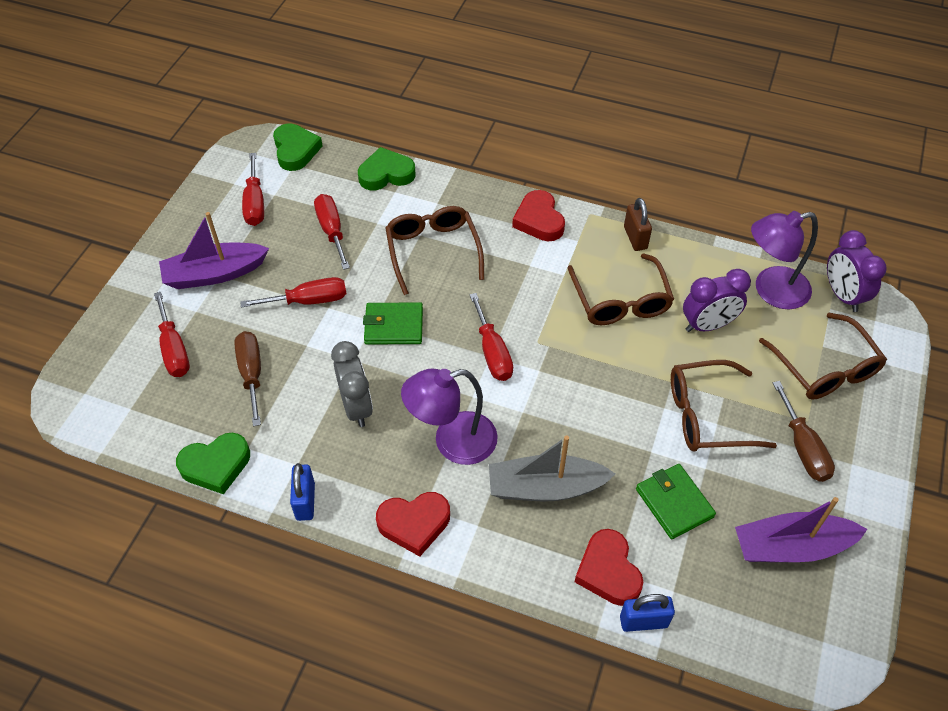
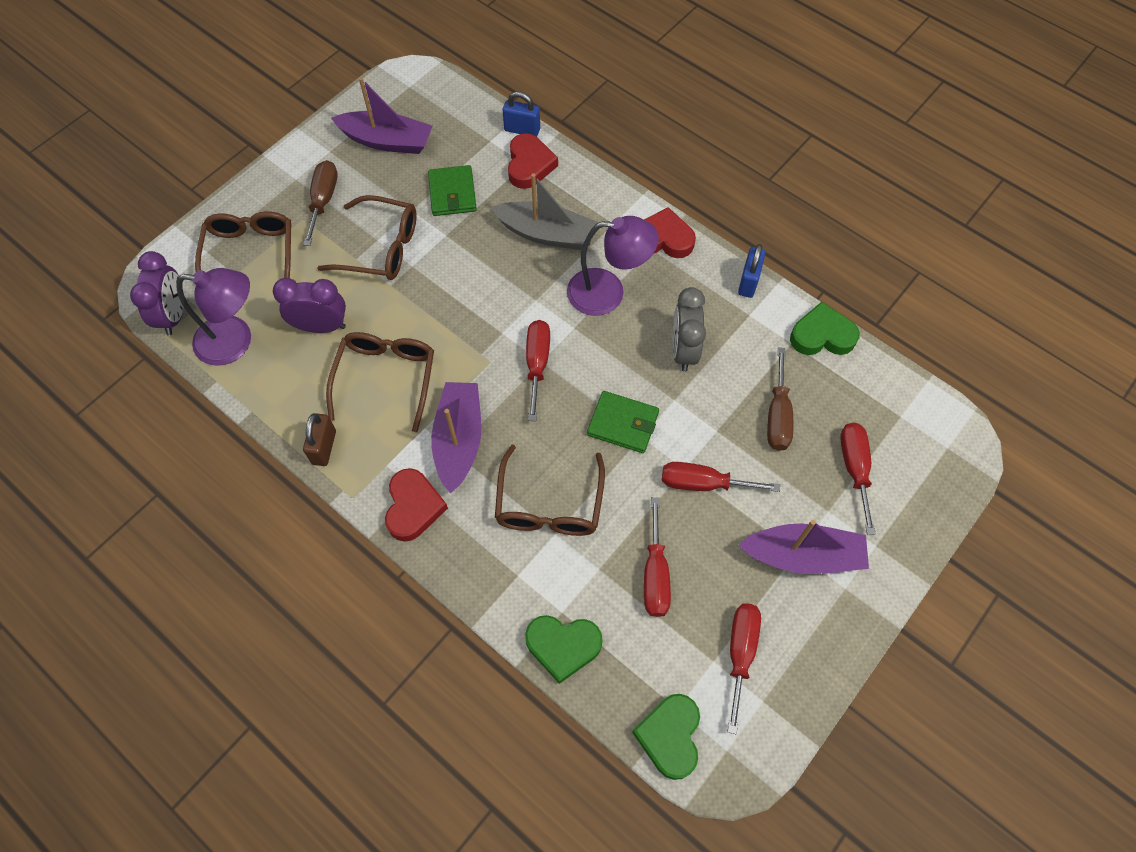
camera: 160 degrees left, 10 degrees up
(529, 273) = (459, 440): none -> purple boat

